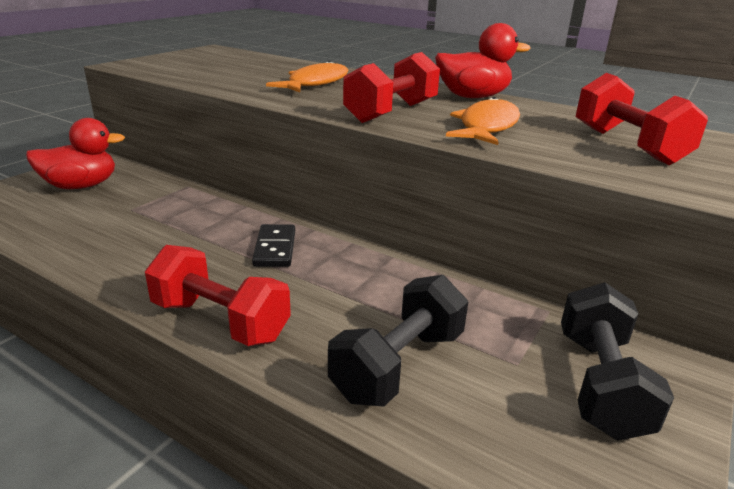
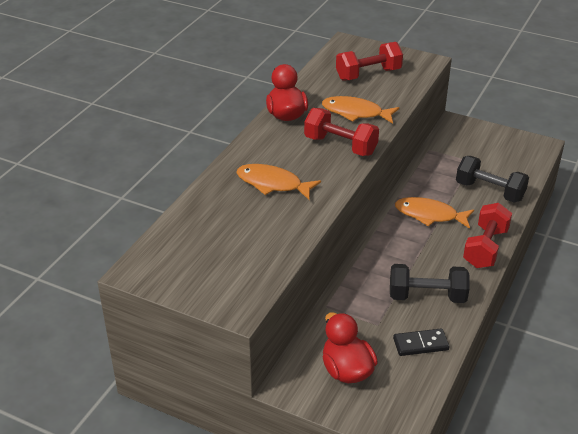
camera: 95 degrees left, 10 degrees up
(275, 248) = (407, 242): black domino -> black domino (420, 344)
(336, 278) = (429, 215): none -> orange fish
(600, 384) = (475, 143): black dumbbell -> black dumbbell (427, 296)

